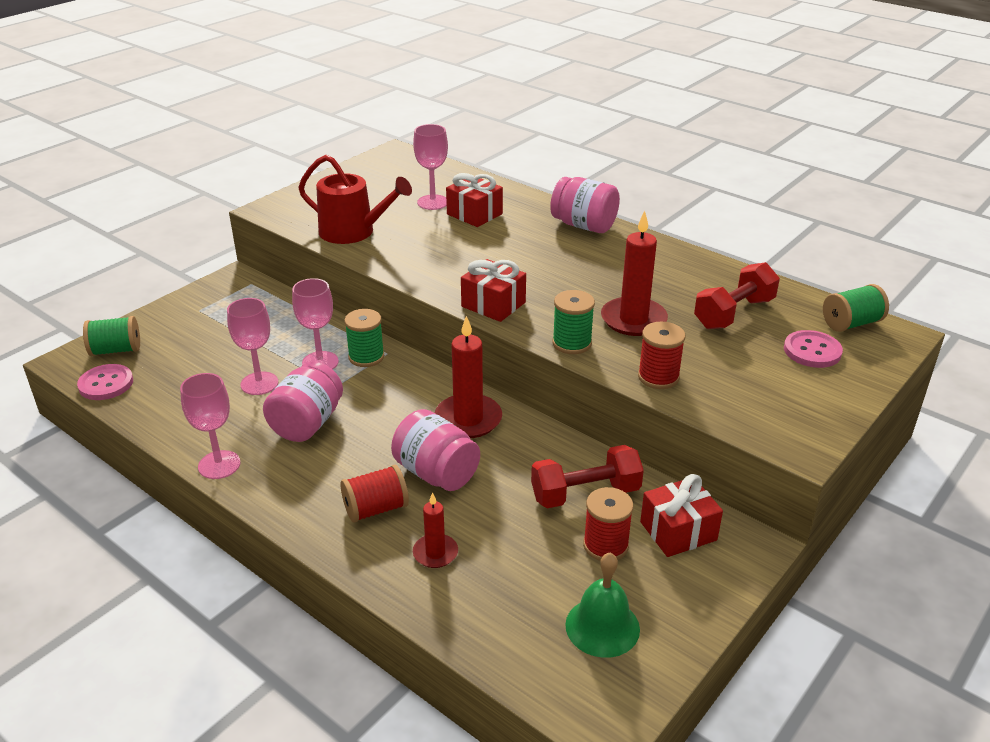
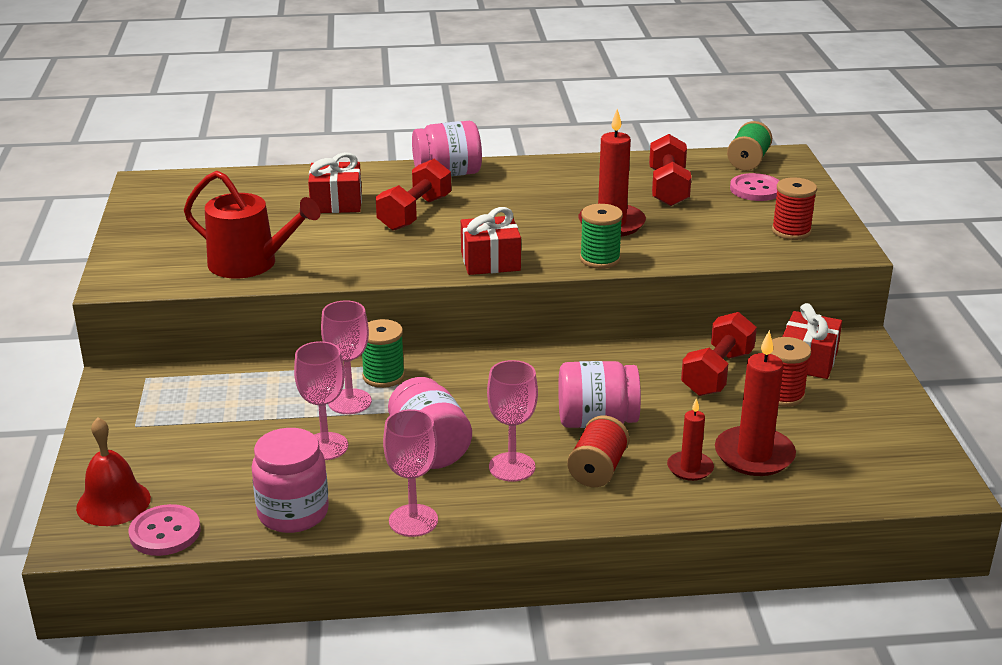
camera: 45 degrees left, 5 degrees down
(116, 350) = (113, 503): green spool -> red bell
(175, 415) = (293, 513): none -> pink jar
(353, 232) = (250, 264): red watering can -> red watering can turned 45 degrees clockwise
(433, 202) = (277, 209): pink goblet -> pink goblet (512, 467)
(468, 419) = (552, 374): red candle -> red candle (754, 455)
(509, 244) = (414, 213): none -> red dumbbell
(602, 626) = (859, 440): green bell -> none
(658, 377) = (696, 252): red spool -> red spool (791, 231)

